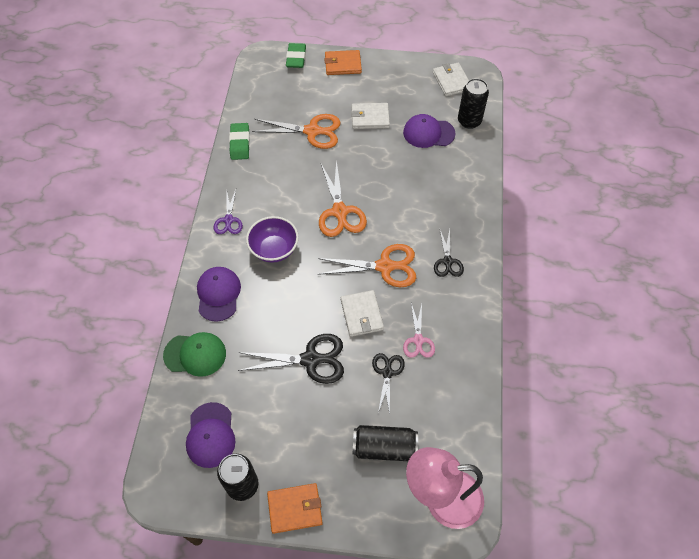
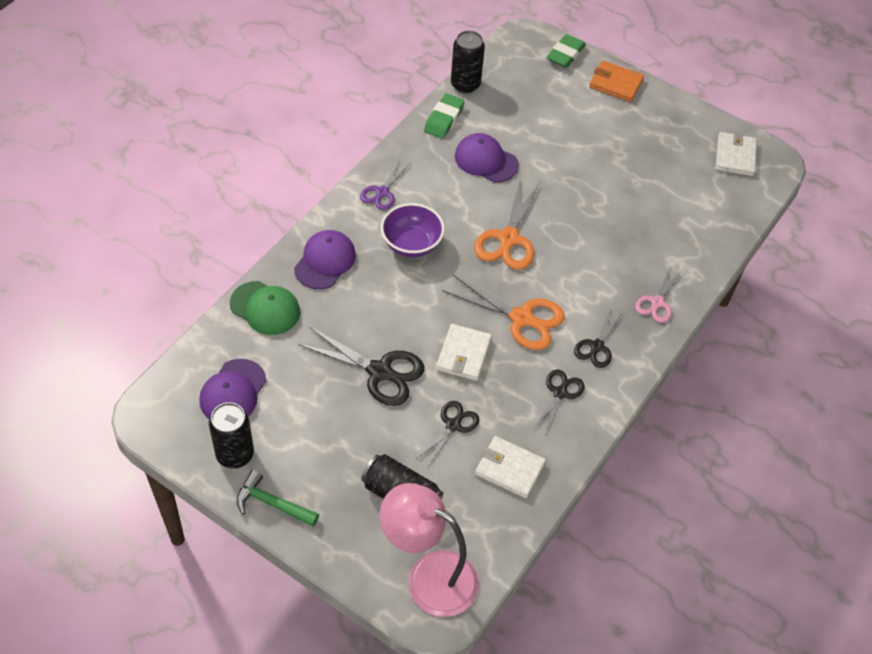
camera: 25 degrees right, 5 degrees down
(295, 509) = (272, 503): orange wallet -> green hammer
(312, 131) = (532, 141): orange scissors -> none
(370, 118) = (609, 155): white wallet -> white wallet (509, 469)
(418, 340) = (509, 410): pink scissors -> pink scissors (657, 302)
(428, 133) = (667, 201): purple cap -> purple cap (486, 160)
(444, 309) = (560, 393): none -> black scissors
(469, 121) = (726, 209): black can -> black can (465, 85)

